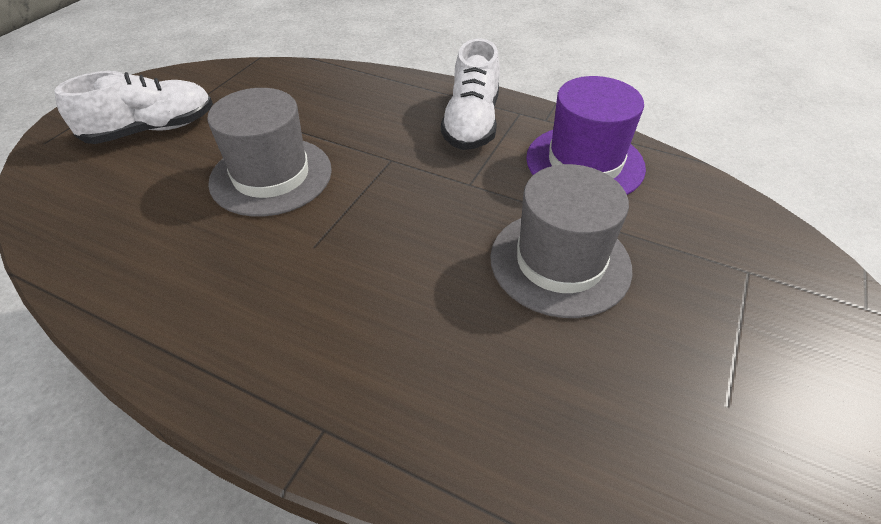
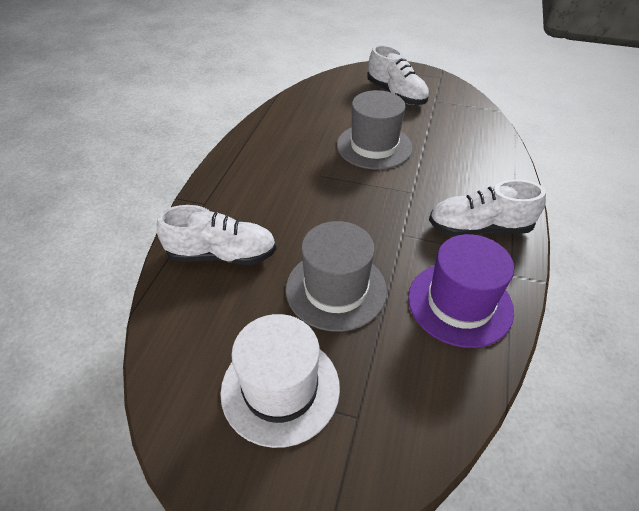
camera: 80 degrees right, 0 degrees up
(474, 401) = (222, 255): none -> white shoe
(726, 341) = (280, 388): none -> white hat

